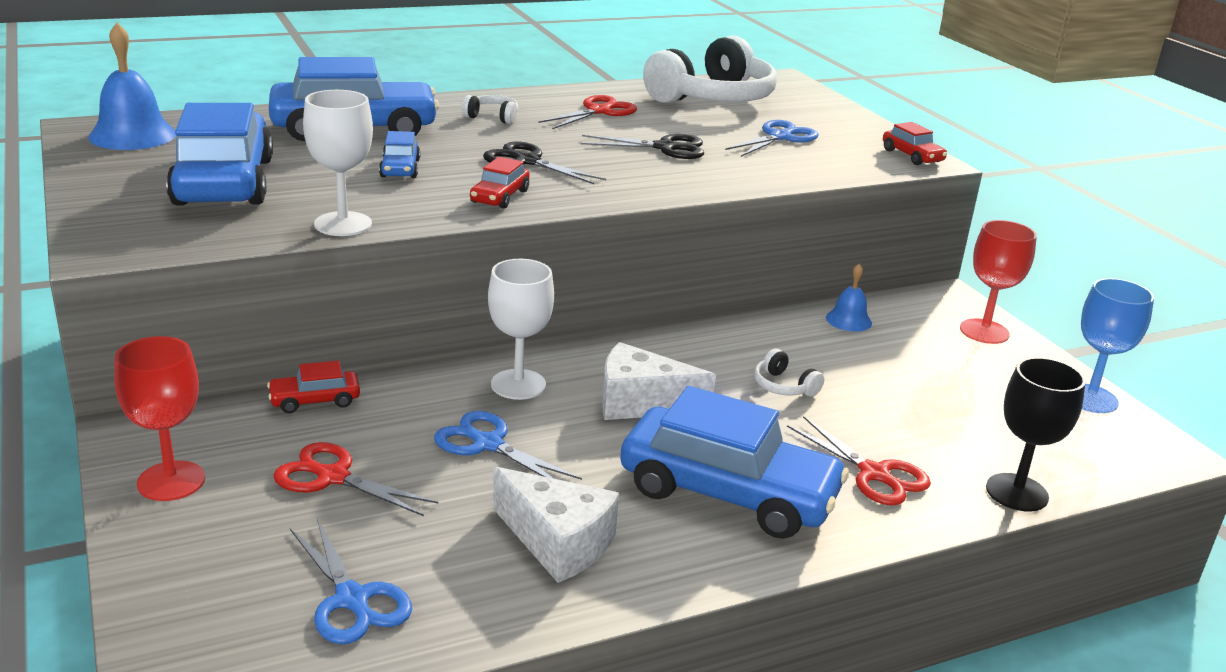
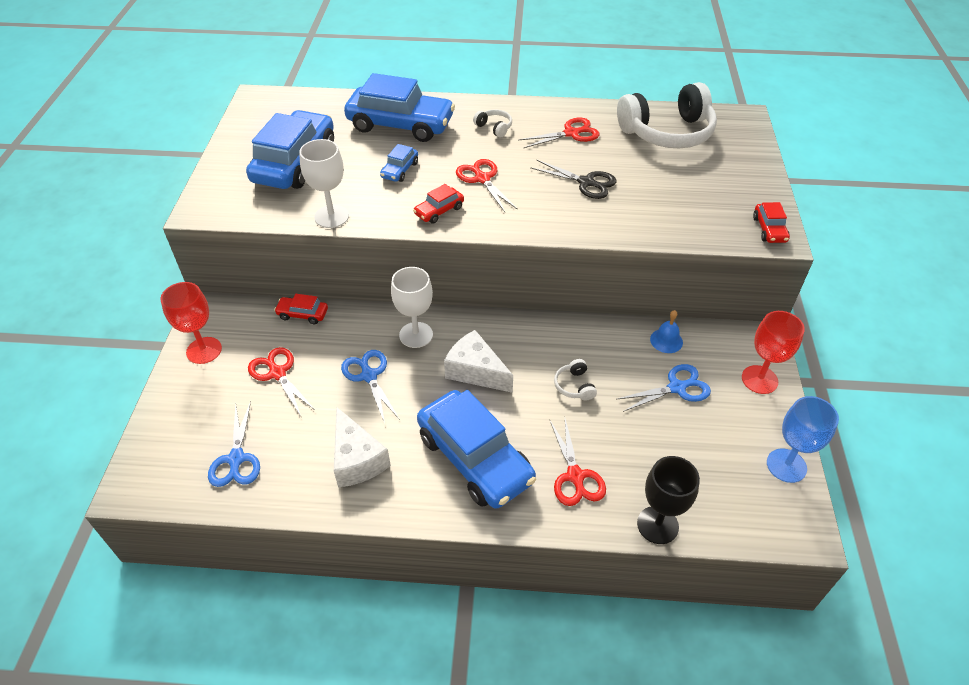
camera: 30 degrees right, 20 degrees up
(132, 135) = (275, 109): blue bell -> none
(527, 161) = (482, 179): black scissors -> red scissors
(780, 137) = (681, 187): blue scissors -> blue scissors (676, 388)

